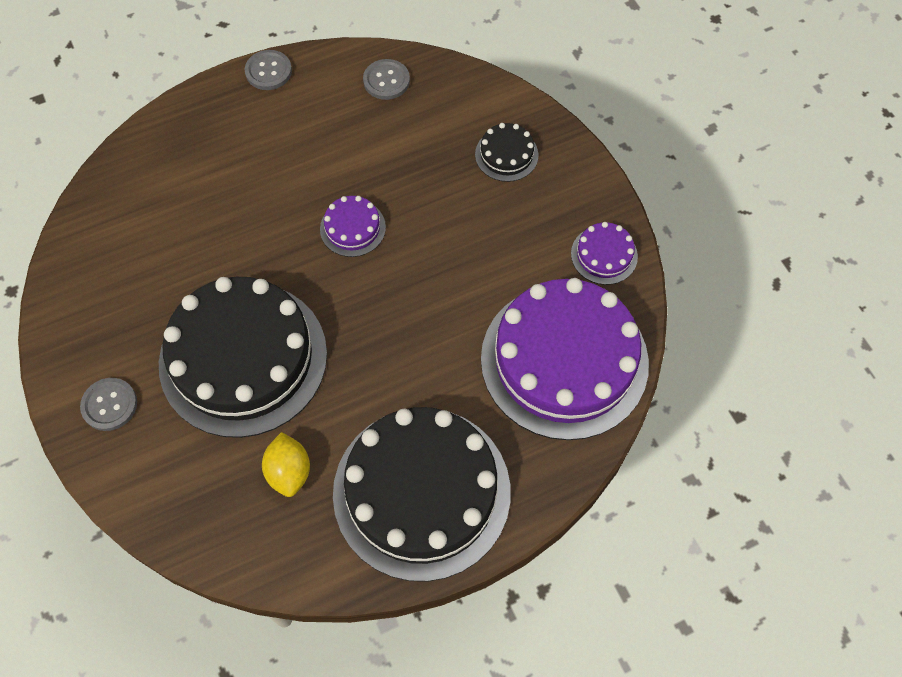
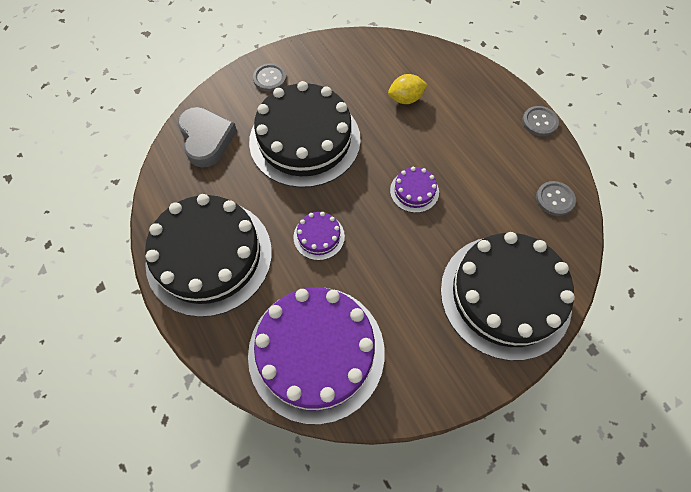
camera: 85 degrees right, 0 degrees up
(214, 502) = (206, 139): none -> grey heart
(289, 472) = (225, 176): yellow lemon -> yellow lemon (405, 99)
(506, 155) = (505, 295): black cake -> black cake, size x2.39
(604, 255) = (419, 383): purple cake -> purple cake (319, 236)

